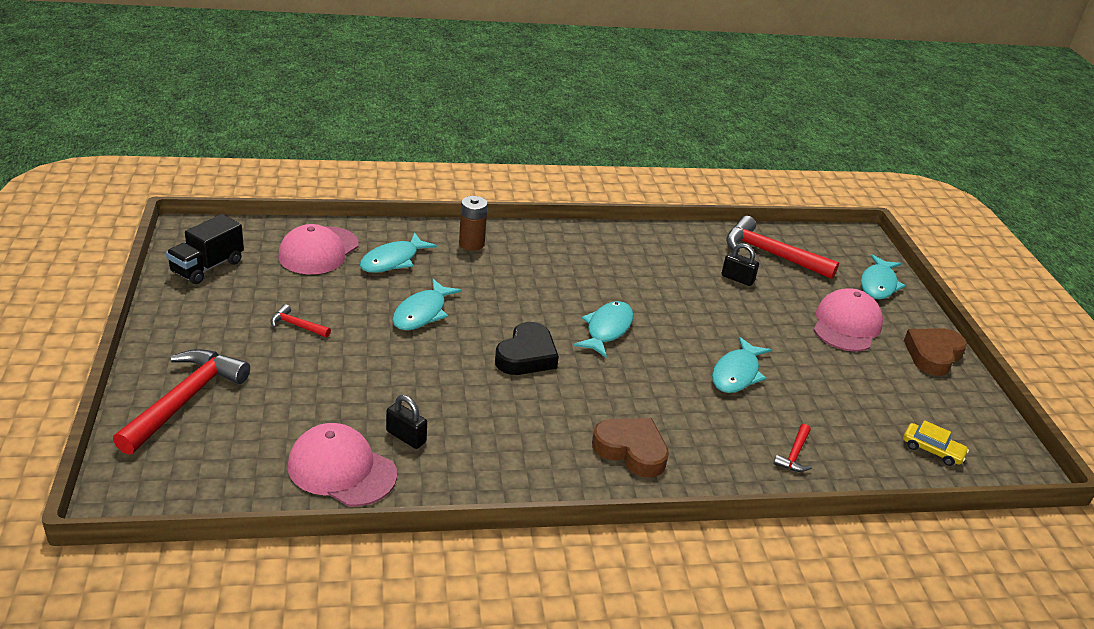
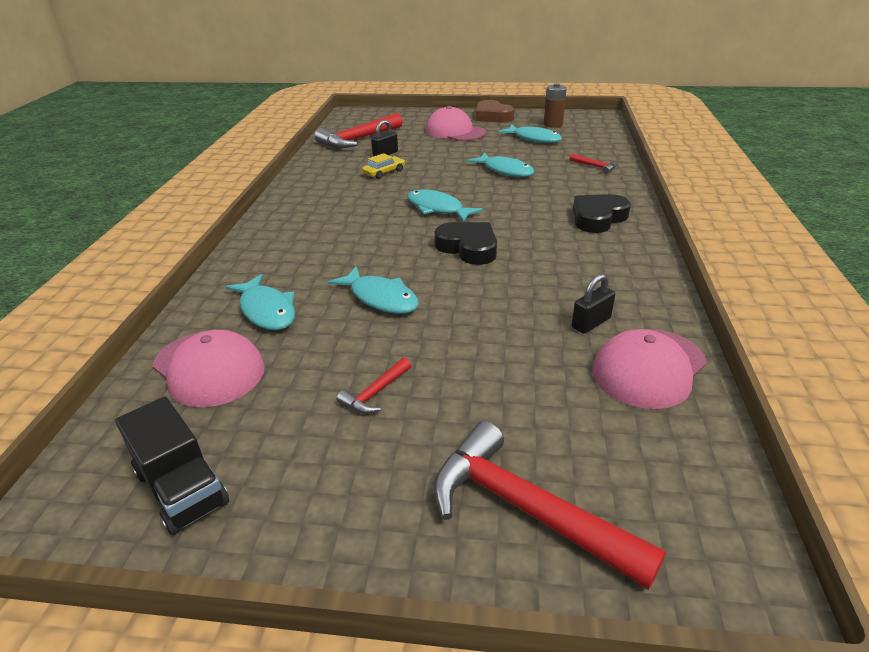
camera: 70 degrees left, 0 degrees up
(471, 244) = (263, 258): brown battery -> brown battery (553, 124)
(631, 450) = (598, 218): brown heart -> black heart
(878, 284) = (411, 117): turquoise fish -> turquoise fish (534, 139)
(932, 450) = (586, 132): yellow car -> yellow car (384, 172)

